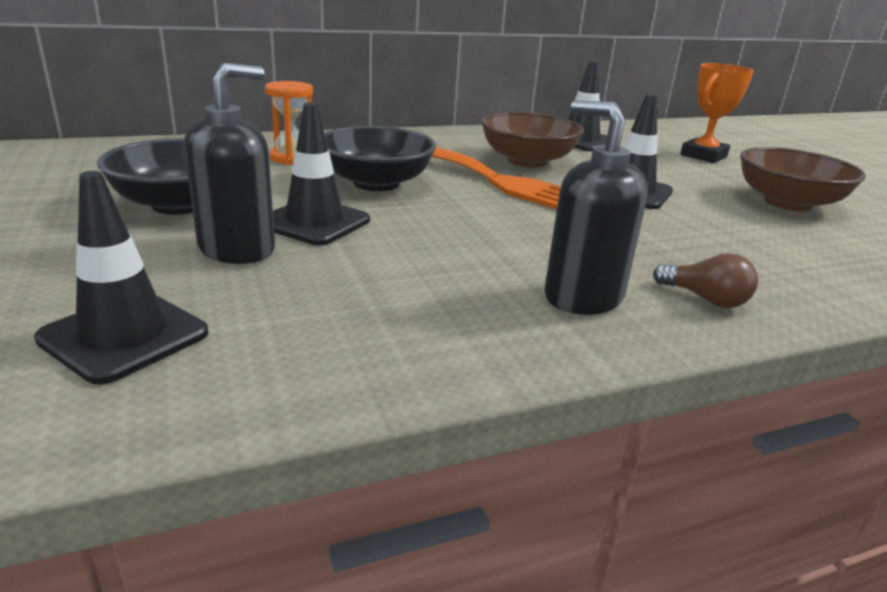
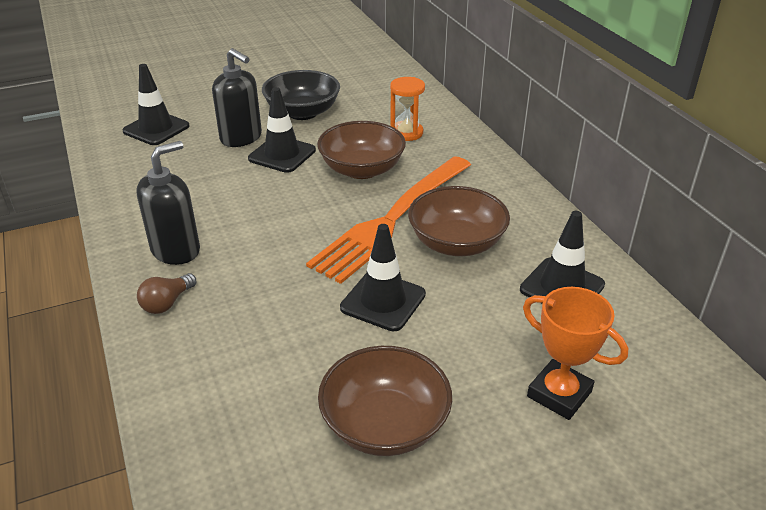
camera: 90 degrees right, 10 degrees up
(376, 183) = (362, 169): black bowl -> brown bowl

